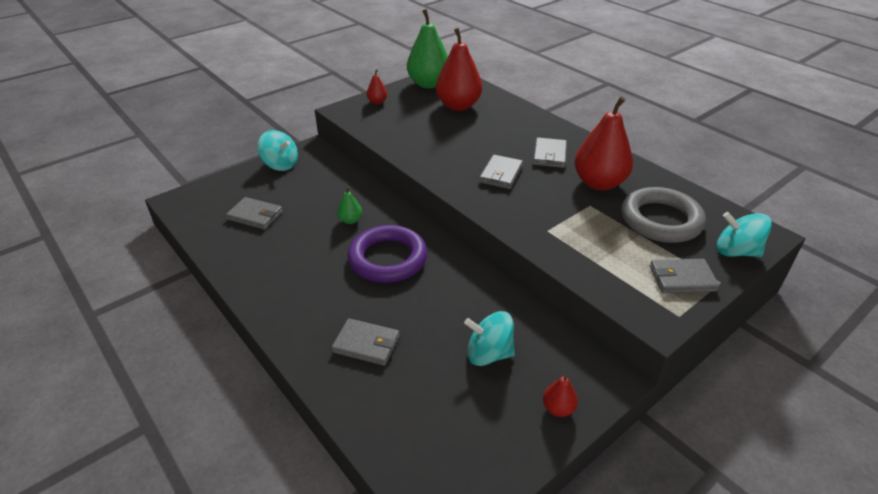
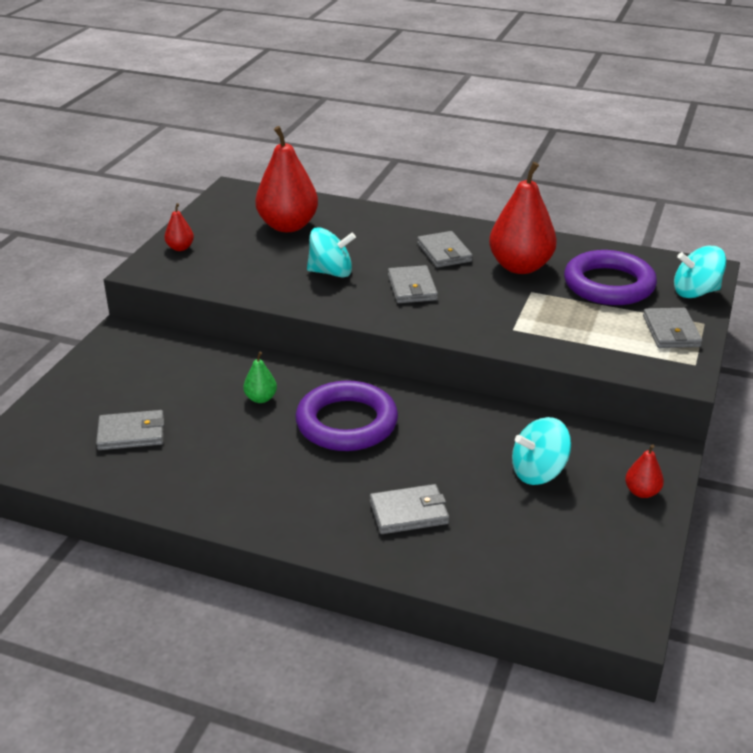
camera: 30 degrees left, 5 degrees down
(280, 164) = (98, 365): turquoise spinning top -> turquoise spinning top (331, 272)
(428, 84) = (224, 209): green pear -> none
(661, 220) = (608, 285): grey ring -> purple ring
(682, 278) = (671, 331): grey wallet -> grey wallet turned 60 degrees counterclockwise

